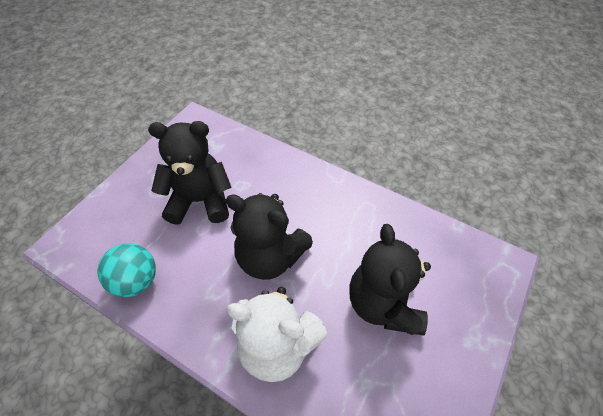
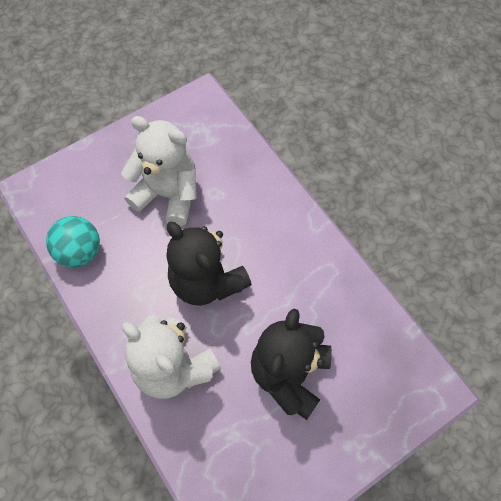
camera: 25 degrees right, 10 degrees up
(200, 201) = (168, 194): black teddy bear -> white teddy bear

